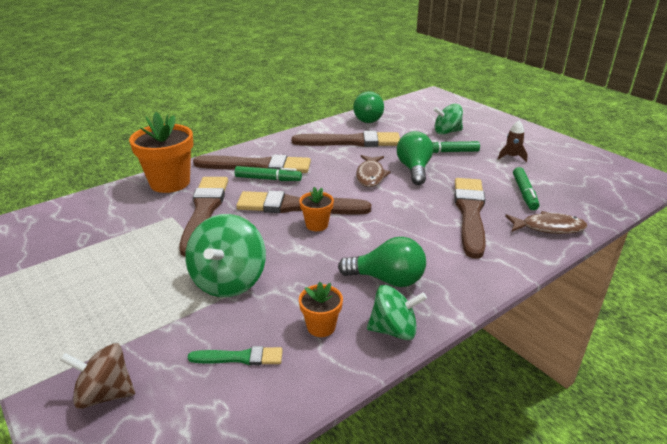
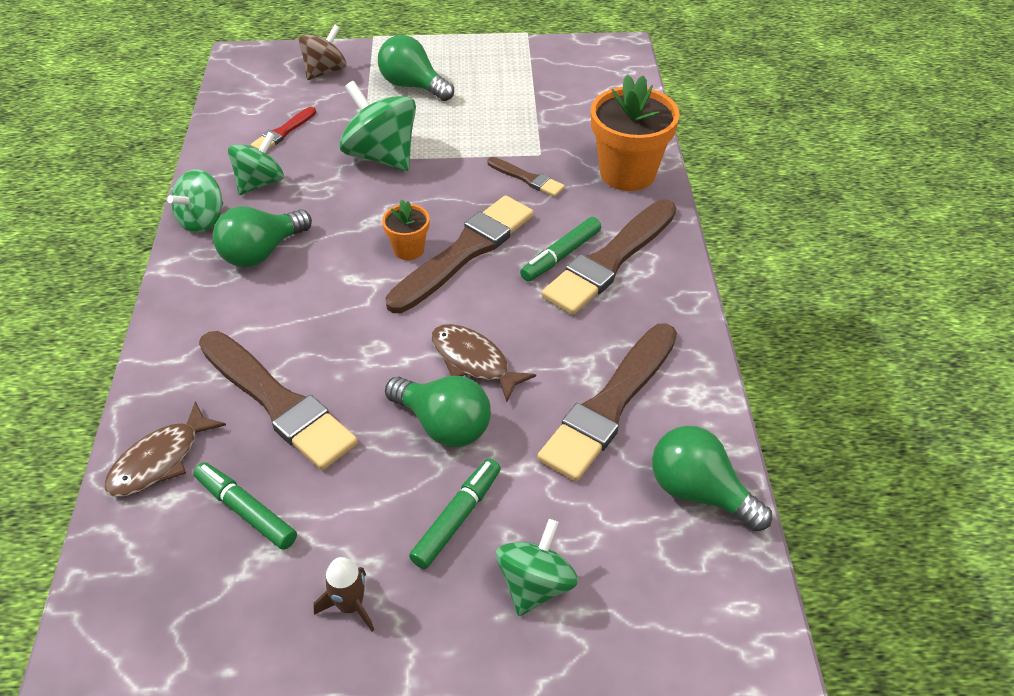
camera: 125 degrees right, 15 degrees up
(105, 314) = (413, 86): none -> green light bulb
(204, 212) = (527, 178): brown brush -> brown brush, size x0.49
(239, 357) = (283, 132): green brush -> red brush
(321, 327) = (260, 183): orange flower pot -> green spinning top

